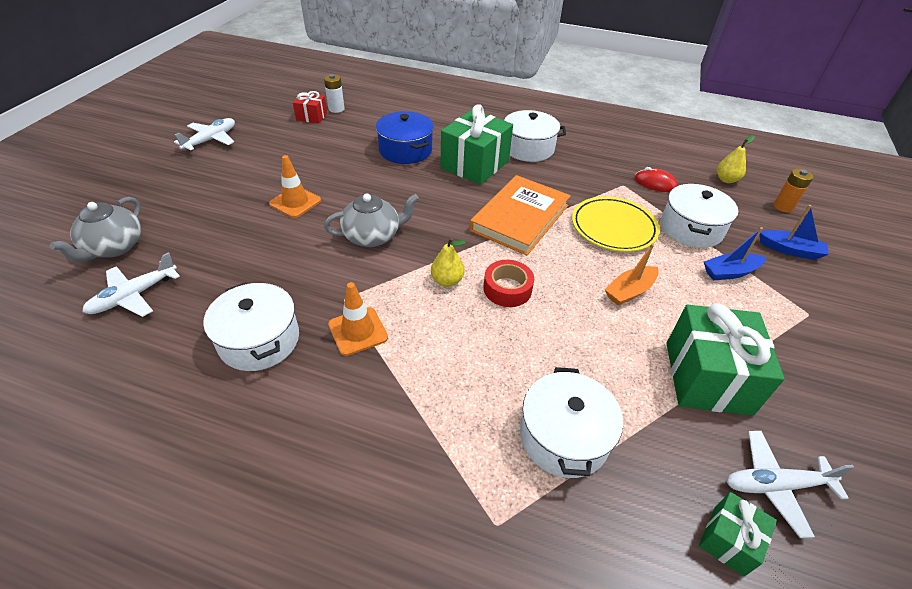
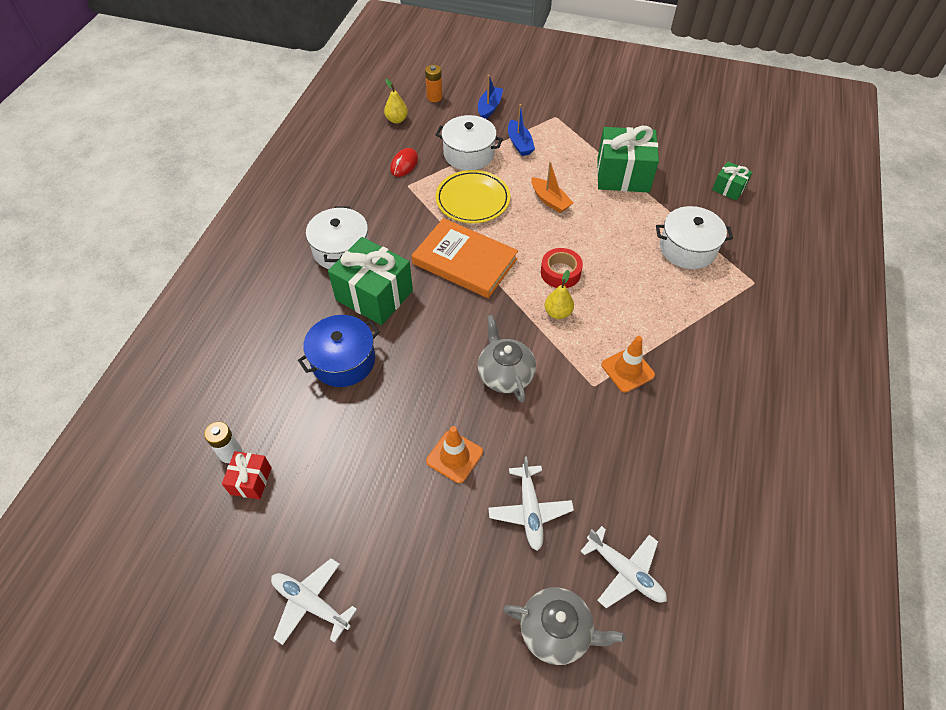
camera: 90 degrees left, 10 degrees up
(259, 340) = (653, 440): white pot -> none
(775, 485) = (691, 164): white plane -> white plane (530, 511)

